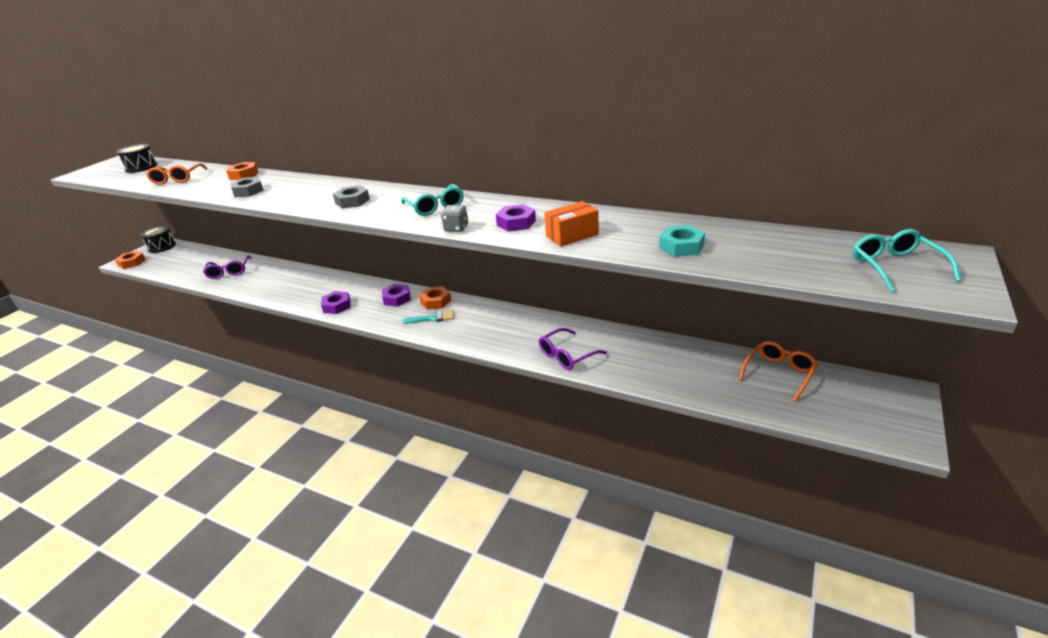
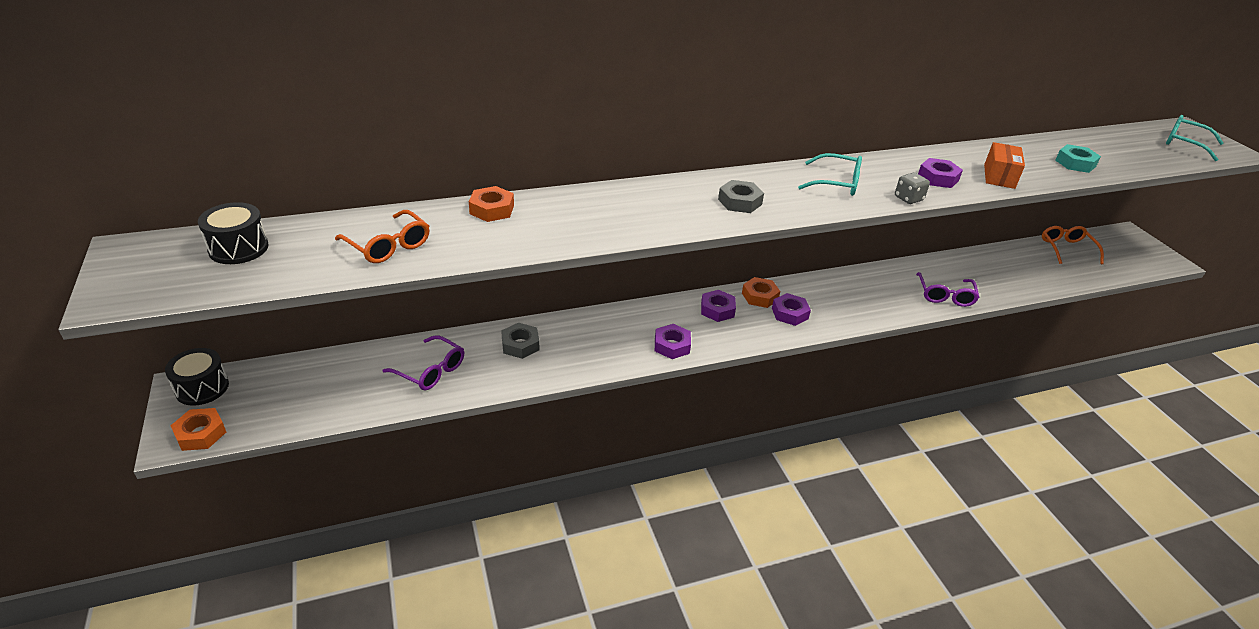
camera: 50 degrees left, 5 degrees up
(248, 191) = (569, 228): grey nut -> grey nut (520, 345)
(432, 318) = (789, 313): turquoise brush -> purple nut

